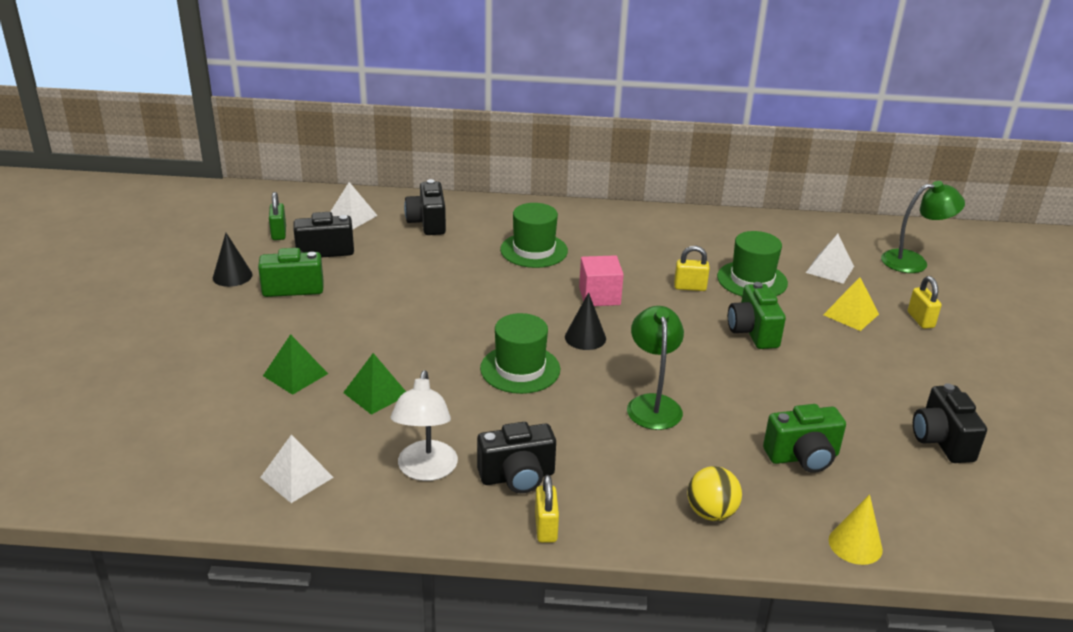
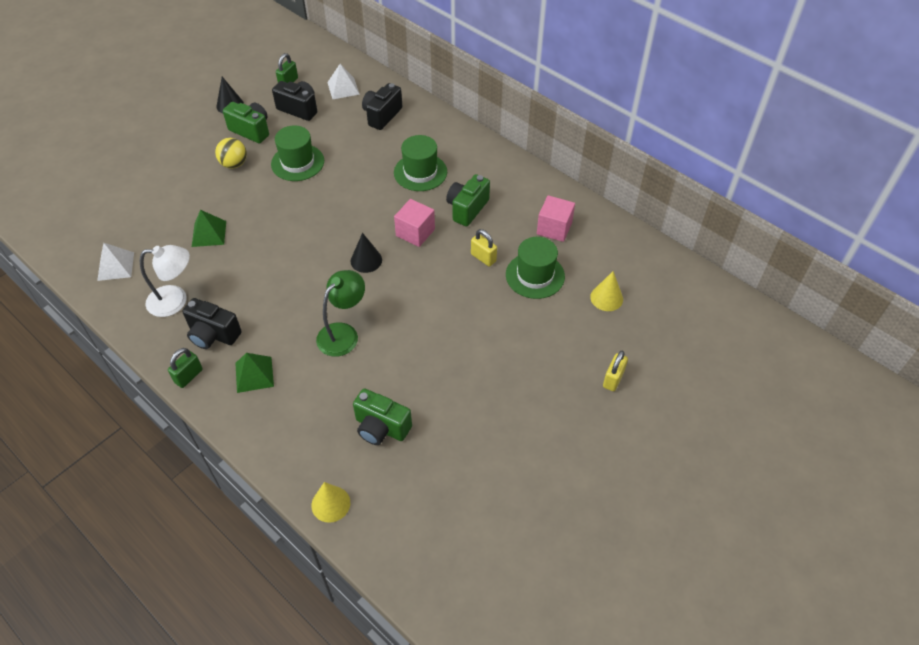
camera: 40 degrees right, 20 degrees up
(295, 374) = (185, 196): green pyramid -> green pyramid (254, 374)
(425, 470) = (175, 301): white lamp -> white lamp turned 135 degrees counterclockwise
(520, 369) = (301, 262): green hat -> green hat (297, 162)
(546, 528) = (189, 376): yellow padlock -> green padlock
(711, 513) = (280, 427): yellow ball -> yellow ball (234, 164)
(715, 241) = (554, 228): none -> pink cube
(753, 332) = (476, 318): green camera -> green camera (467, 209)
(830, 269) = (606, 298): white pyramid -> yellow cone
(851, 314) = (566, 344): yellow pyramid -> none
(913, 261) = (685, 327): green lamp -> none
(941, 441) = (485, 477): black camera -> none

